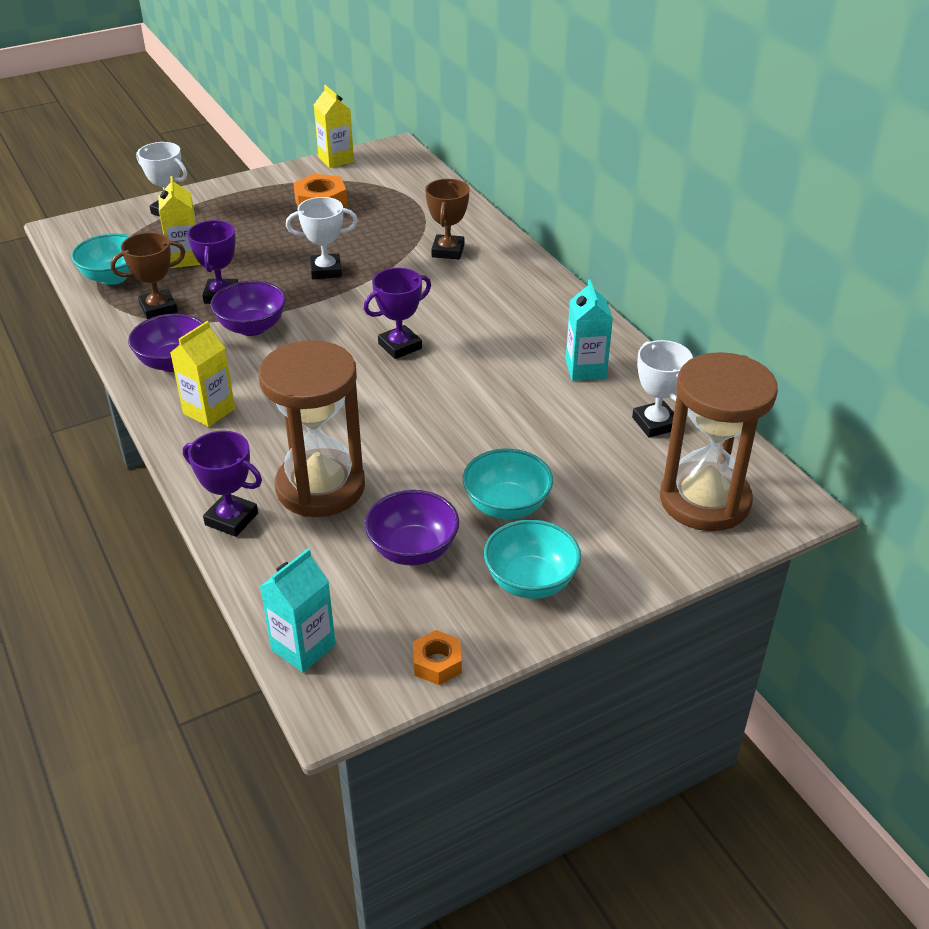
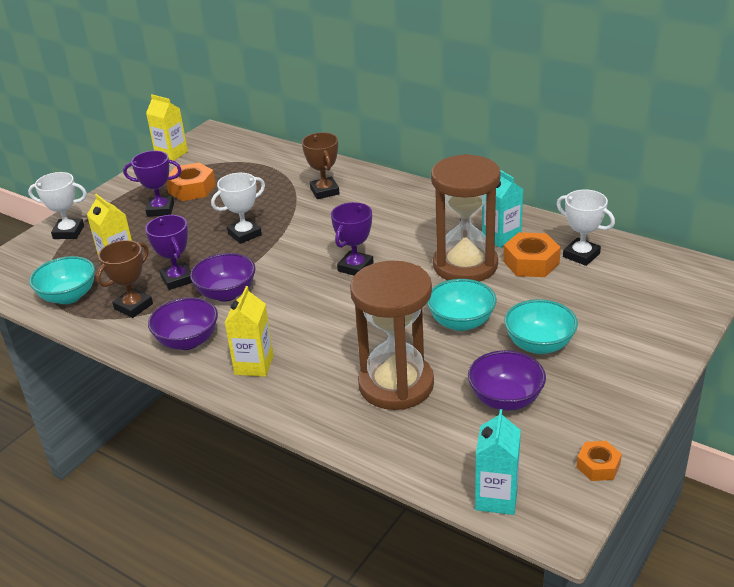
camera: 25 degrees left, 5 degrees down
(231, 519) = (351, 434): purple trophy -> purple trophy (160, 210)
(530, 581) = (604, 386): turquoise bowl -> turquoise bowl (461, 322)
(590, 410) = (531, 262): none -> orange nut
(704, 500) = (659, 291): brown hourglass -> brown hourglass (465, 265)

